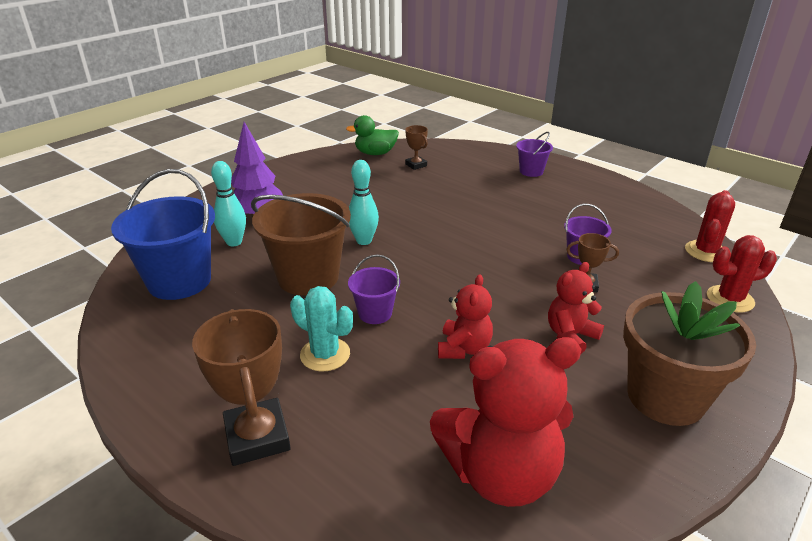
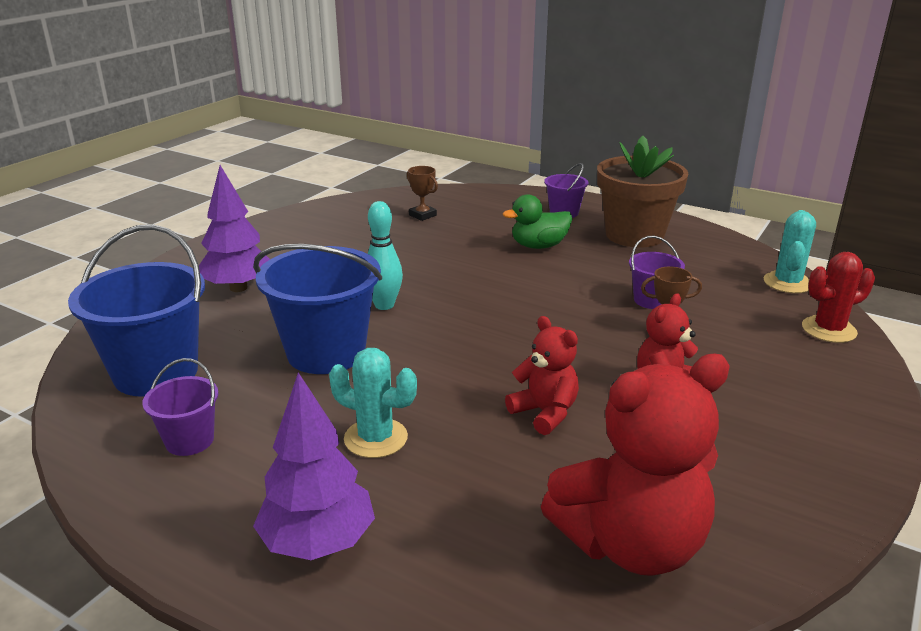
camera: 10 degrees left, 5 degrees down
(234, 242) = (215, 321): turquoise bowling pin -> none
(257, 437) = (318, 542): brown trophy -> purple tree
(308, 277) = (326, 352): brown bucket -> blue bucket
(375, 153) = (367, 205): green duck -> green duck (539, 246)
(375, 313) = (424, 385): purple bucket -> purple bucket (189, 440)
(464, 348) = (545, 413): red teddy bear -> red teddy bear turned 45 degrees counterclockwise
(665, 397) = (791, 439): brown flower pot -> brown flower pot (634, 235)
(705, 251) = (787, 283): red cactus -> turquoise cactus

